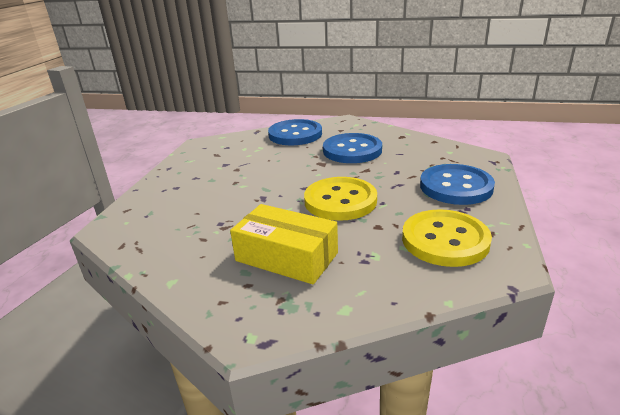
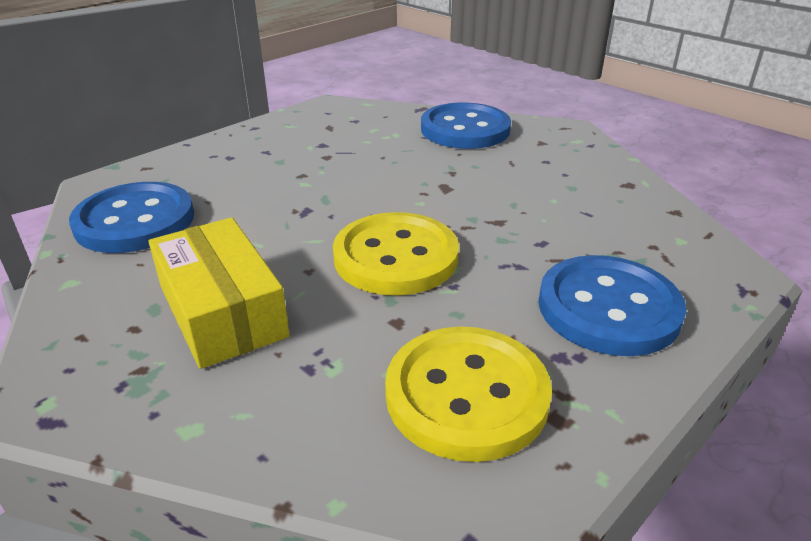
camera: 30 degrees right, 5 degrees up
(352, 150) = (516, 182): blue button -> blue button (135, 221)

